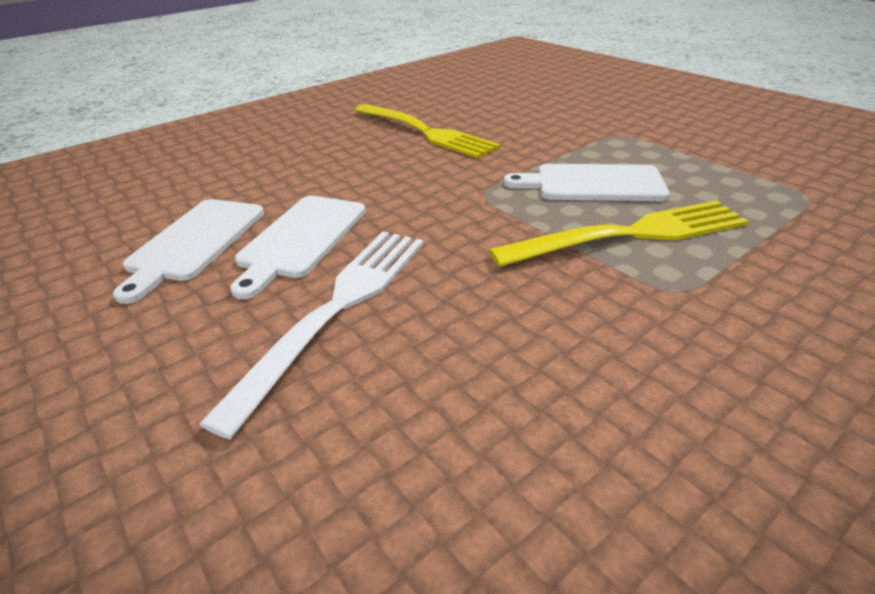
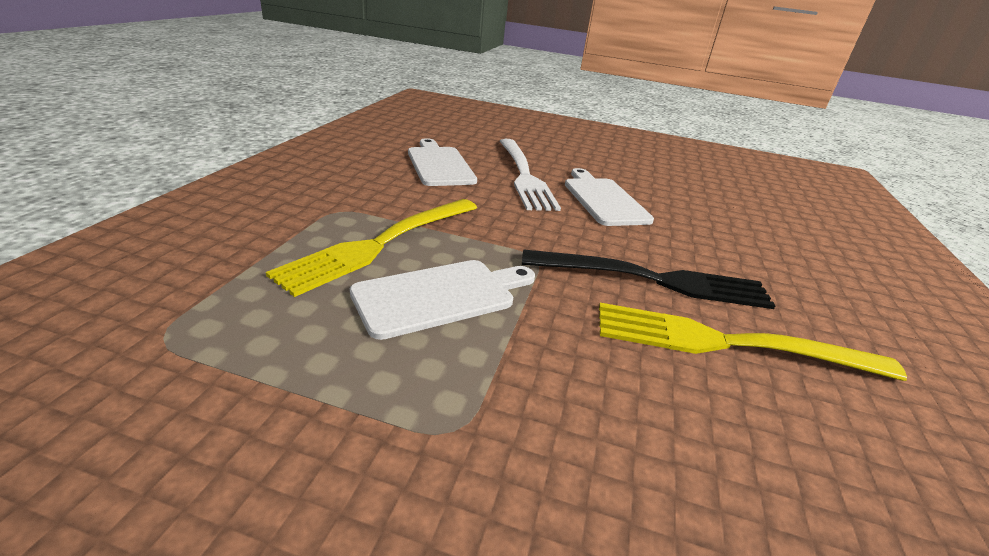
camera: 140 degrees right, 5 degrees down
(194, 242) = (654, 188): white cutting board -> white cutting board (439, 165)
(408, 163) = (653, 280): none -> black fork

